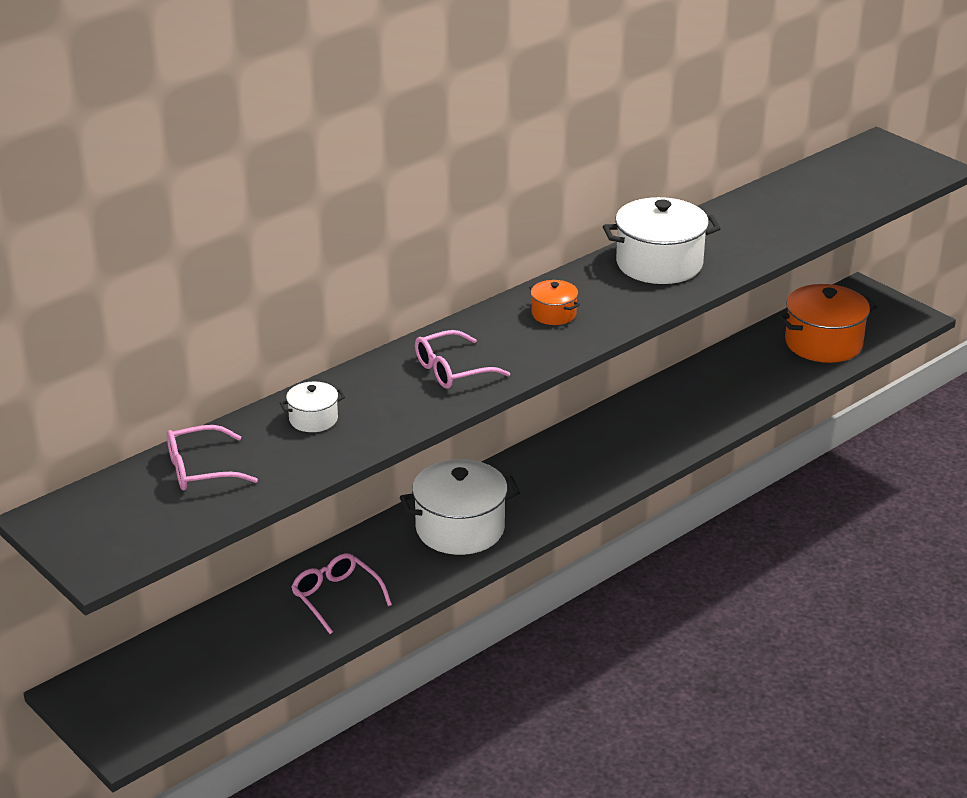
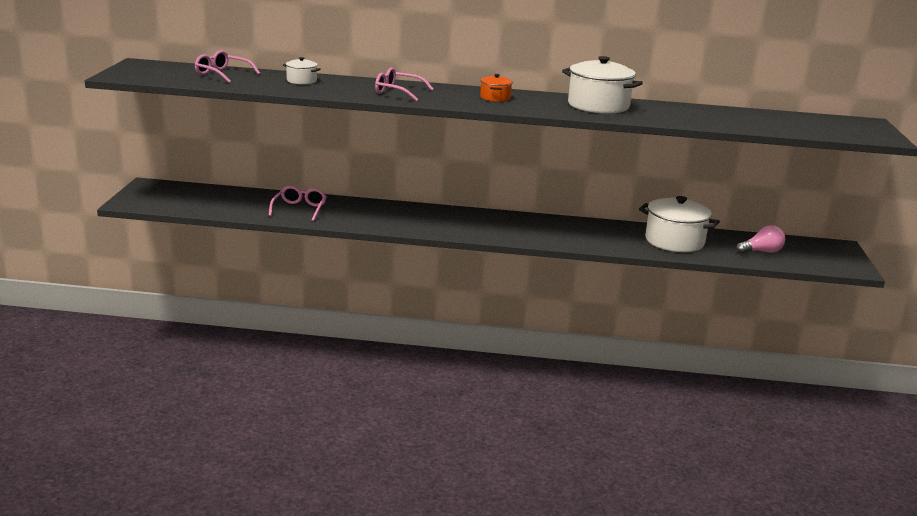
camera: 45 degrees right, 10 degrees down
(460, 529) = (401, 217): white pot -> white pot (674, 241)
(823, 343) = (761, 252): orange pot -> pink light bulb

